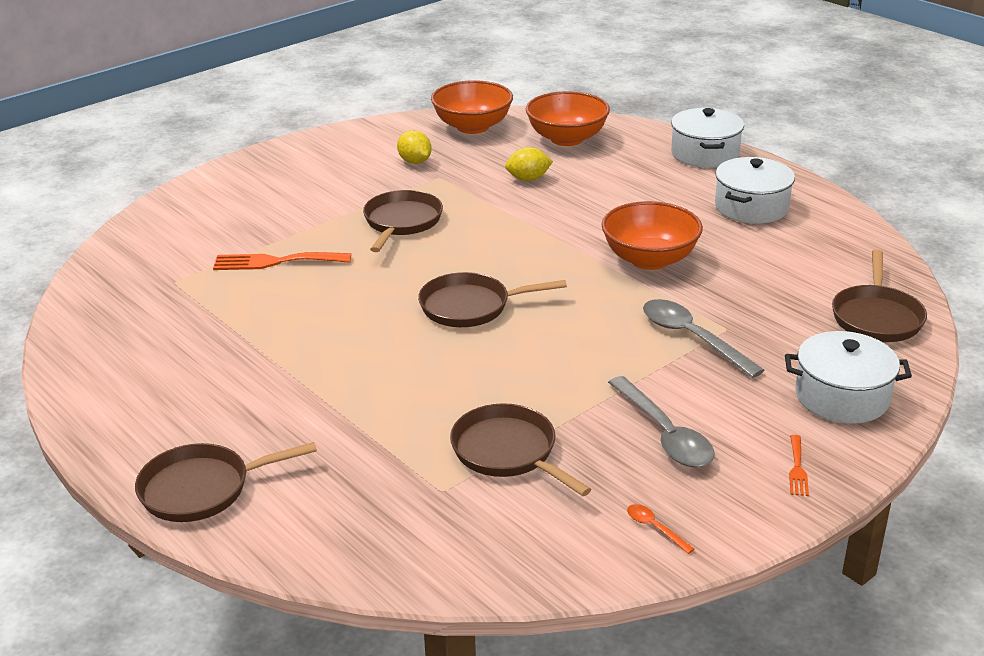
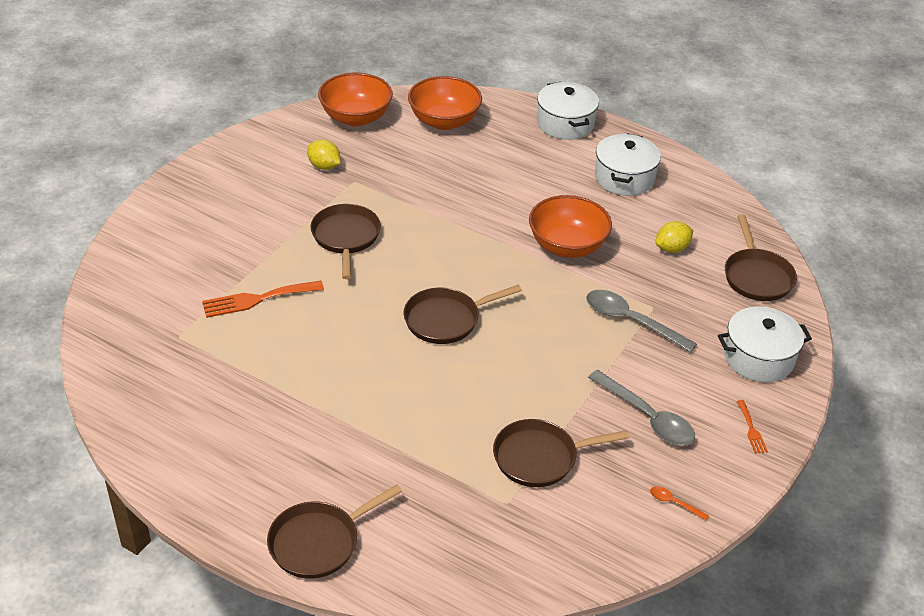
camera: 20 degrees left, 10 degrees up
(508, 452) = (540, 458): brown pan -> brown pan turned 45 degrees counterclockwise
(528, 179) = (431, 172): yellow lemon -> yellow lemon (672, 248)

